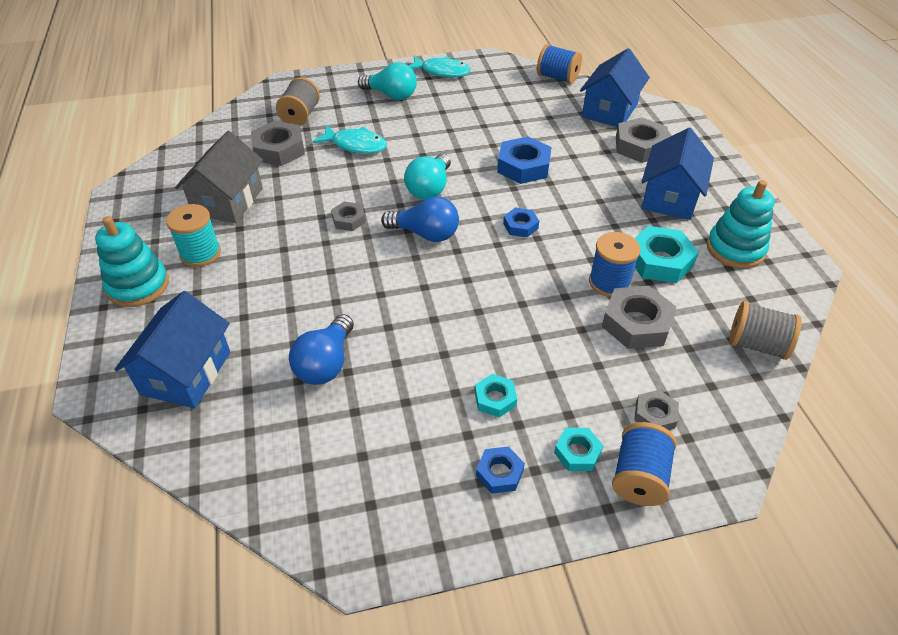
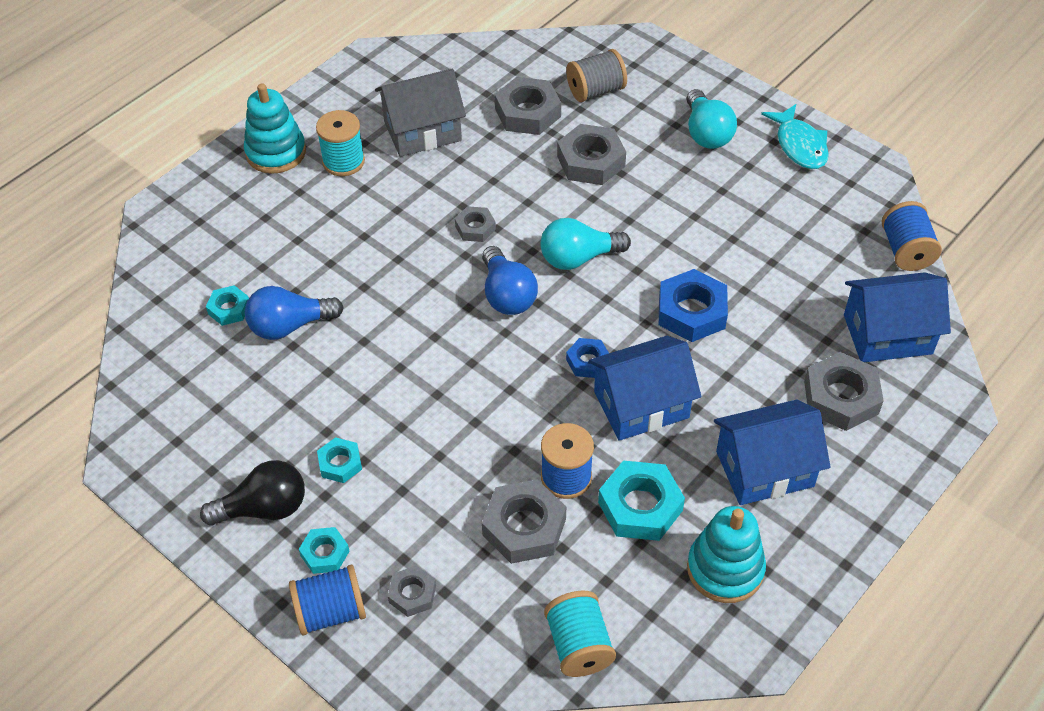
camera: 55 degrees right, 5 degrees up
(186, 373) = (213, 247): blue house -> blue house (641, 405)
(264, 394) = (229, 309): none -> turquoise nut
(355, 145) = (591, 161): turquoise fish -> grey nut
(499, 473) = (264, 508): blue nut -> black light bulb
(757, 345) = (579, 645): grey spool -> turquoise spool

